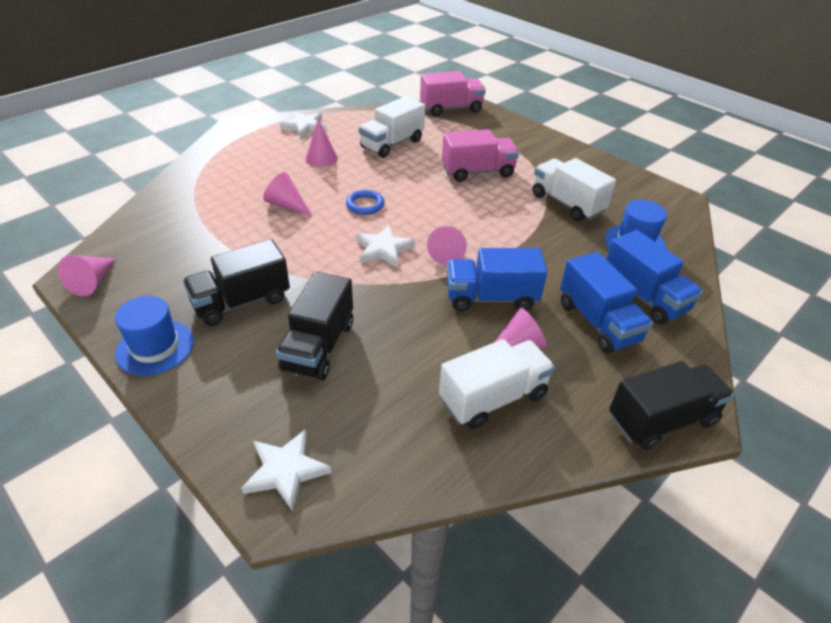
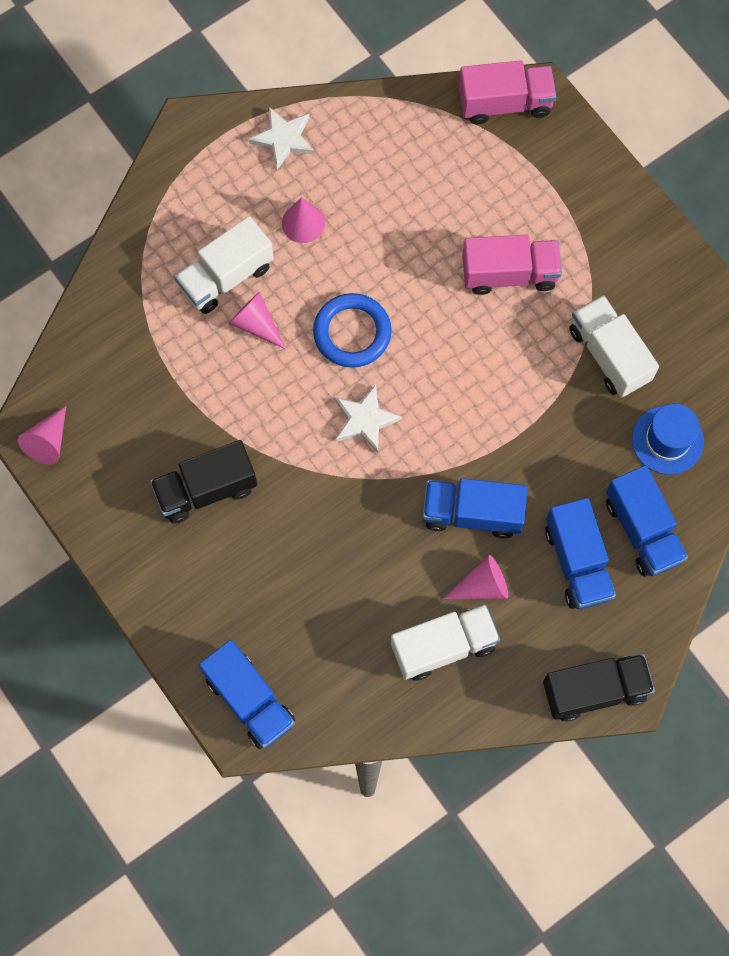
camera: 10 degrees right, 30 degrees up
(155, 347) = (125, 545): blue hat -> none
(285, 471) = (249, 700): white star -> blue truck
(318, 346) = (283, 562): black truck -> none
(365, 205) = (352, 333): blue ring -> blue ring, size x1.63
(392, 144) = (403, 195): white truck -> white truck (226, 276)
(447, 252) = (438, 432): pink cone -> none

